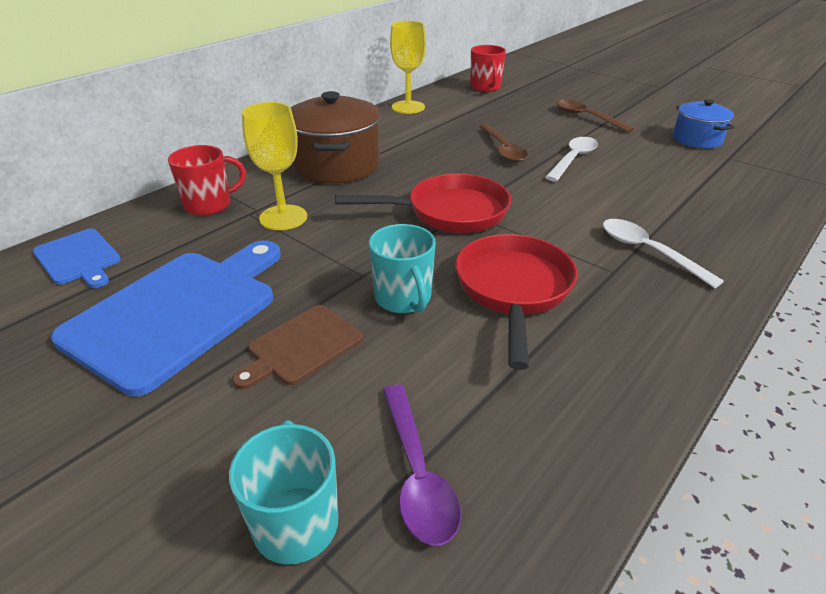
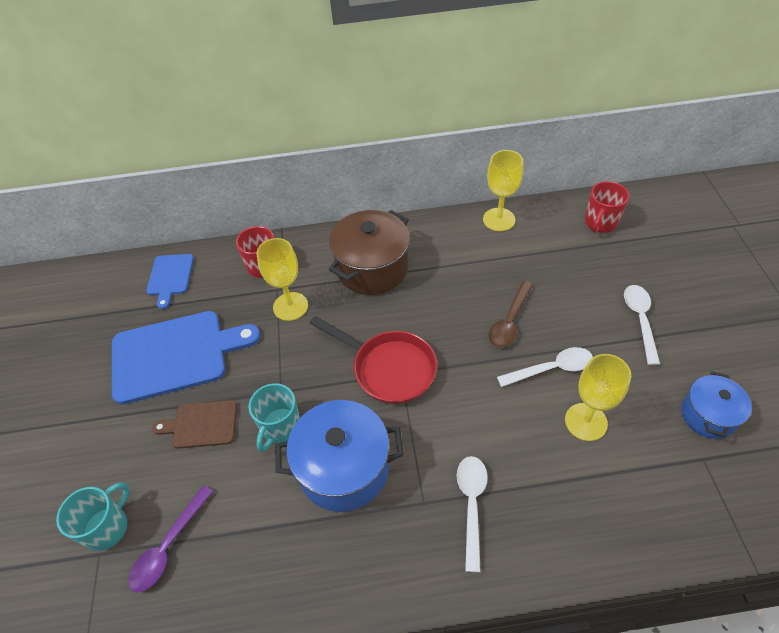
camera: 45 degrees right, 15 degrees up
(513, 290) = (344, 468): red pan -> blue pot
(586, 117) = (640, 320): brown spoon -> white spoon
(640, 173) = (586, 422): none -> yellow goblet

